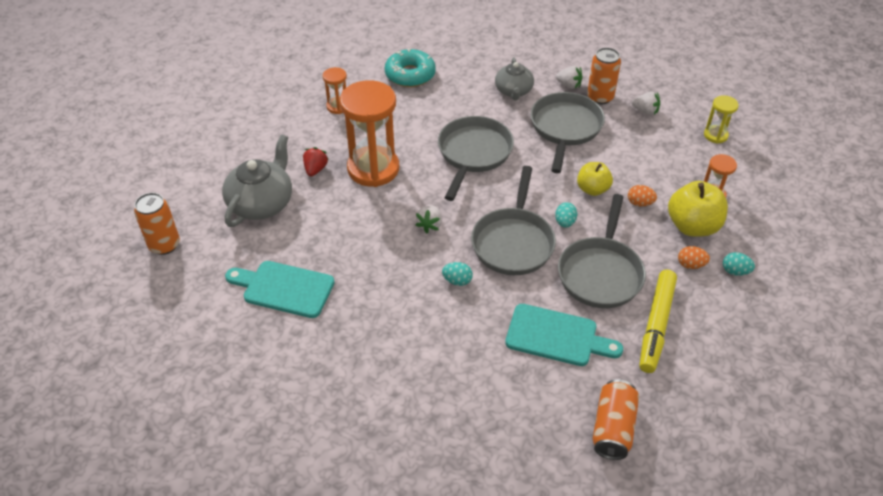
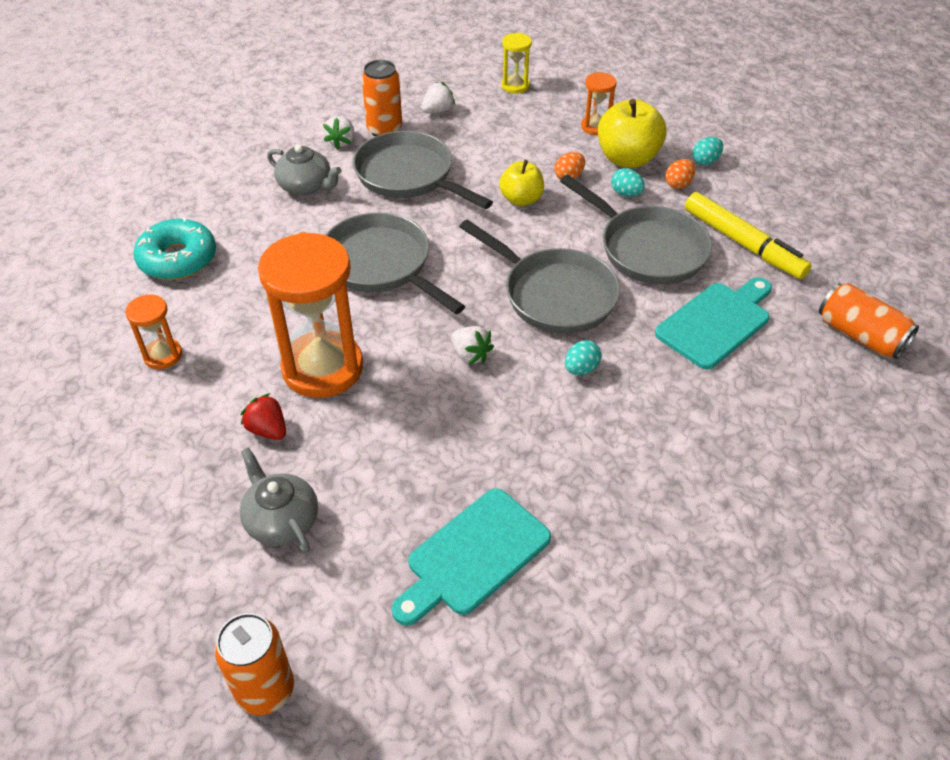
camera: 60 degrees left, 0 degrees up
(262, 203) = (281, 520): grey teapot -> grey teapot, size x0.65
(565, 222) = (554, 242): turquoise egg -> turquoise egg (626, 194)
(569, 85) = (341, 142): white strawberry -> white strawberry turned 135 degrees clockwise

